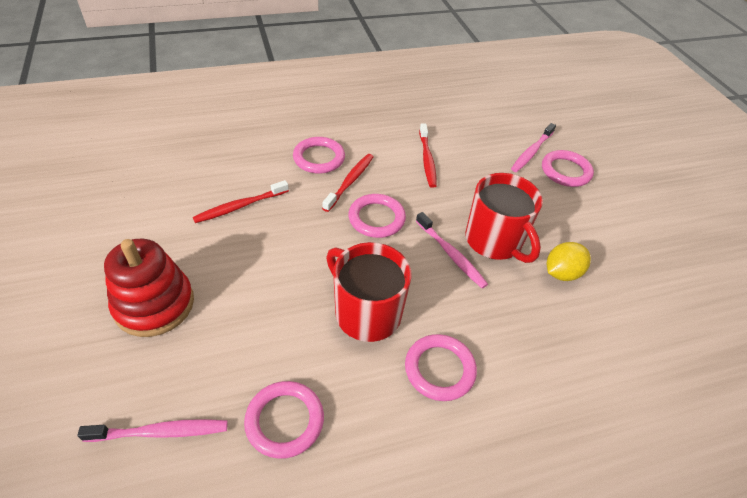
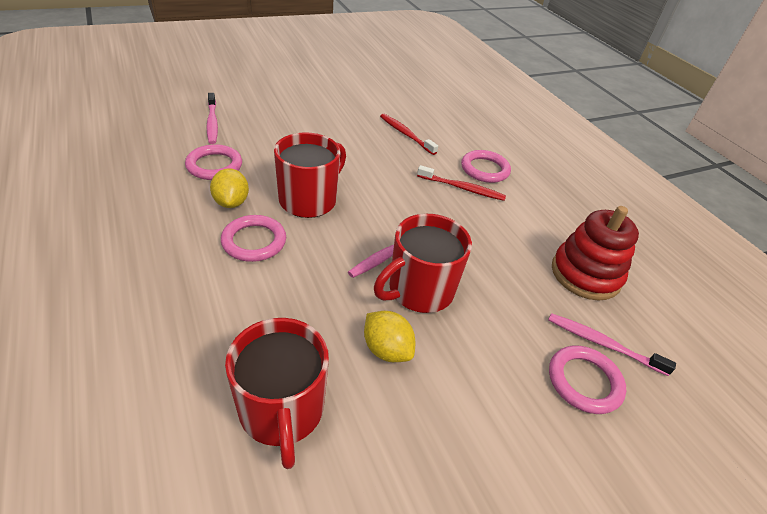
camera: 80 degrees right, 5 degrees down
(154, 304) = (305, 111): red stacking toy -> red stacking toy (585, 274)
(369, 395) = (231, 202): none -> yellow lemon
(376, 218) = (420, 205): pink ring -> none
(427, 159) = (526, 241): red toothbrush -> none
(635, 348) = (282, 411): none -> red mug

